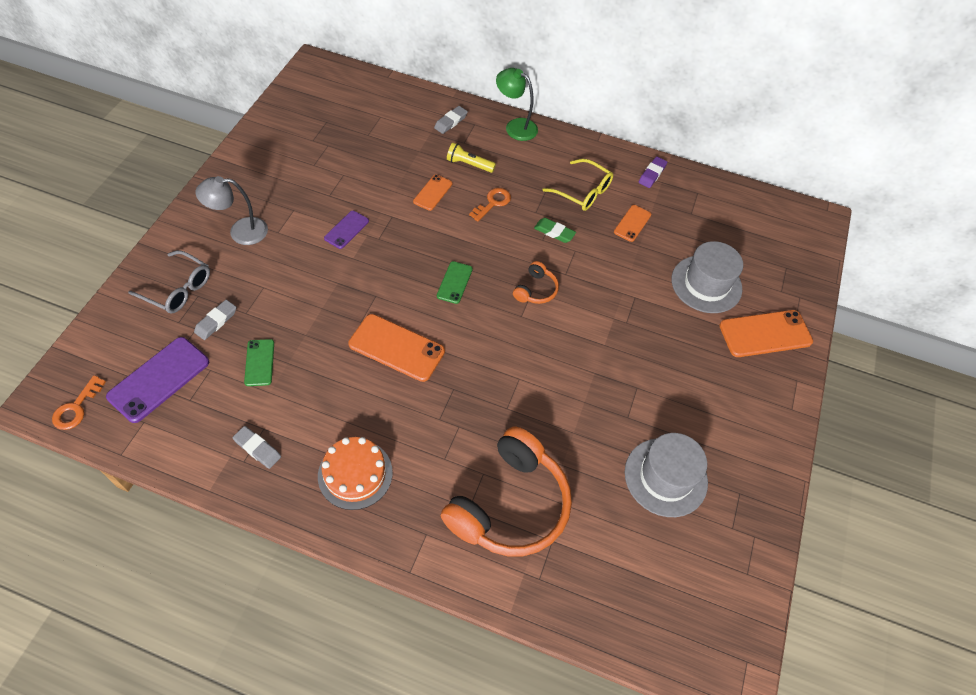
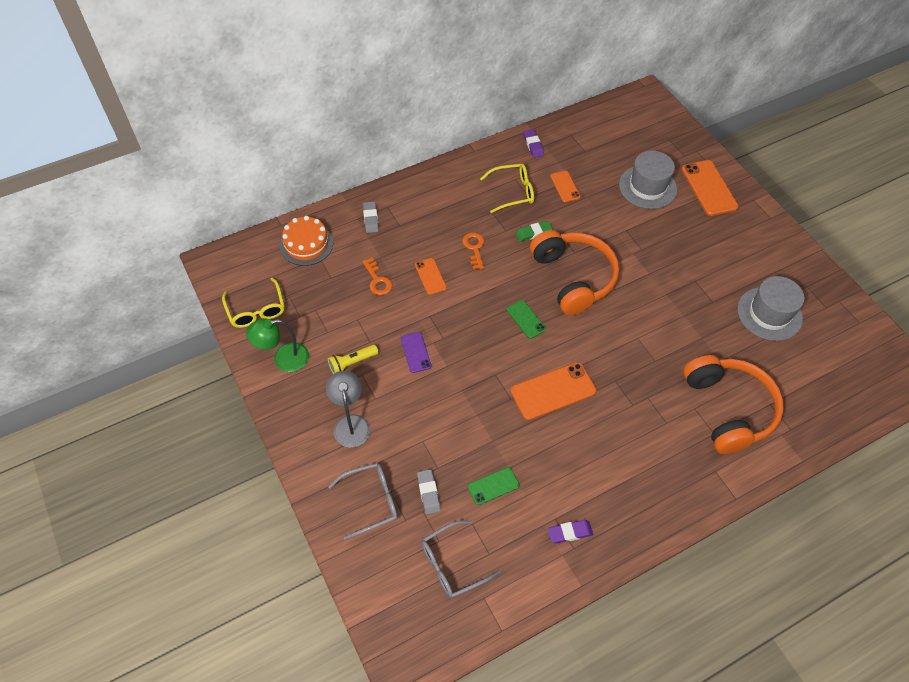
camera: 45 degrees left, 0 degrees up
(76, 408) = (430, 640): orange key -> orange key (377, 280)
(159, 379) = (451, 564): purple phone -> grey glasses
(240, 231) = (351, 423): grey lamp -> grey lamp turned 135 degrees clockwise
(257, 448) = (570, 532): grey eraser -> purple eraser
(259, 362) = (493, 486): green phone -> green phone turned 60 degrees counterclockwise
(293, 114) = (256, 310): none -> yellow glasses
(355, 474) = (638, 483): orange cake -> orange cake (306, 244)
(469, 164) = (424, 237): yellow flashlight -> yellow flashlight (352, 363)
(515, 126) = (414, 185): green lamp -> green lamp (283, 359)
(536, 290) = (573, 278): orange headphones -> orange headphones, size x2.26
(765, 334) = (709, 188): orange phone -> orange phone turned 45 degrees counterclockwise

